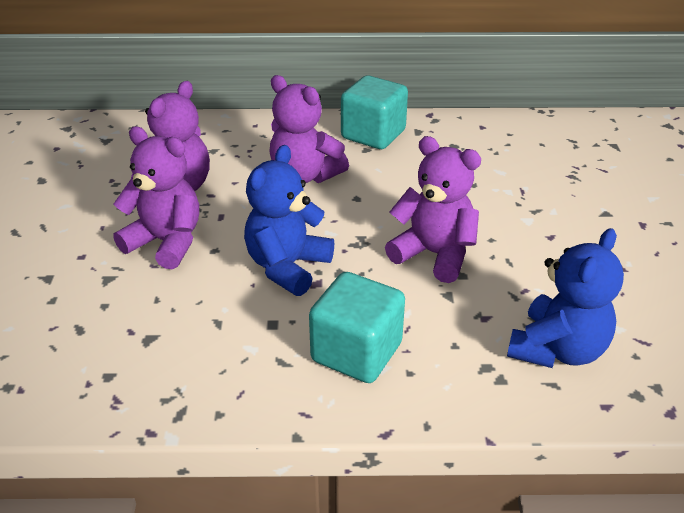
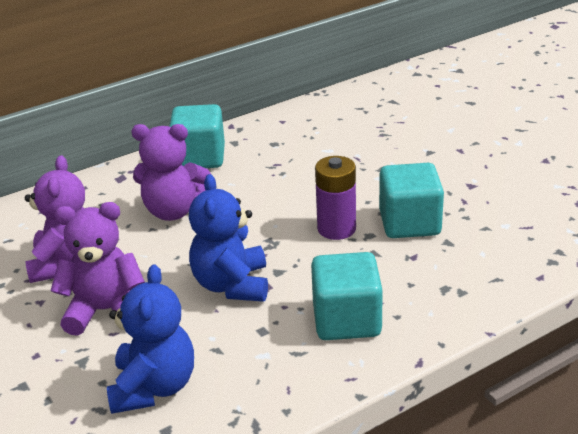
camera: 30 degrees left, 5 degrees down
(434, 254) = (336, 229): purple teddy bear -> purple battery
(513, 280) = (409, 223): none -> turquoise cube
(557, 349) = (480, 256): blue teddy bear -> blue teddy bear (154, 387)

